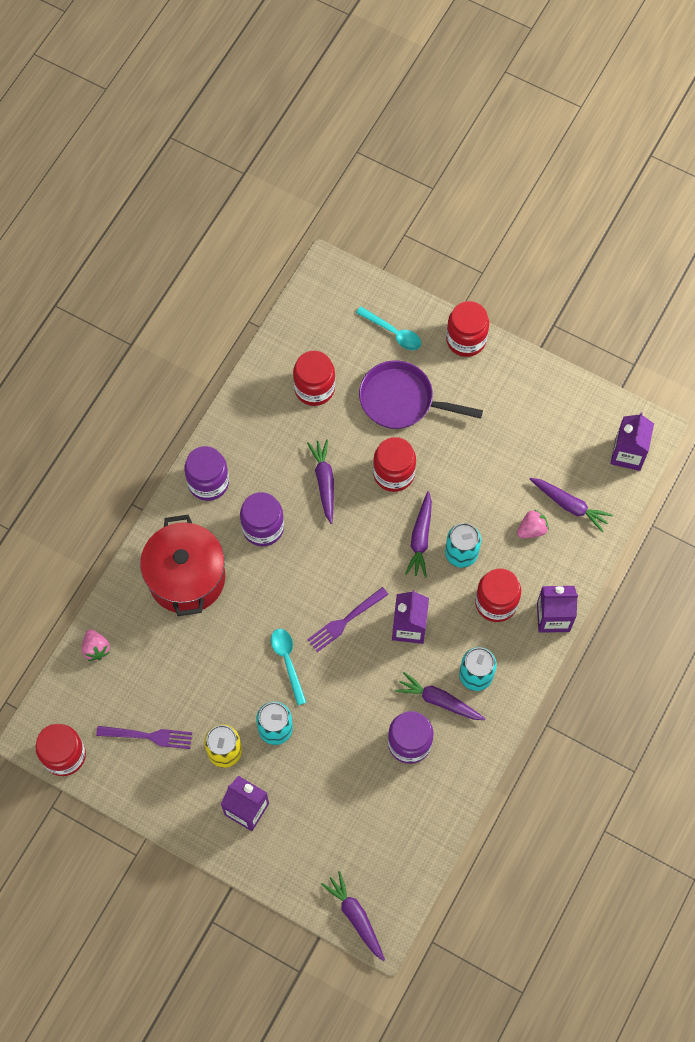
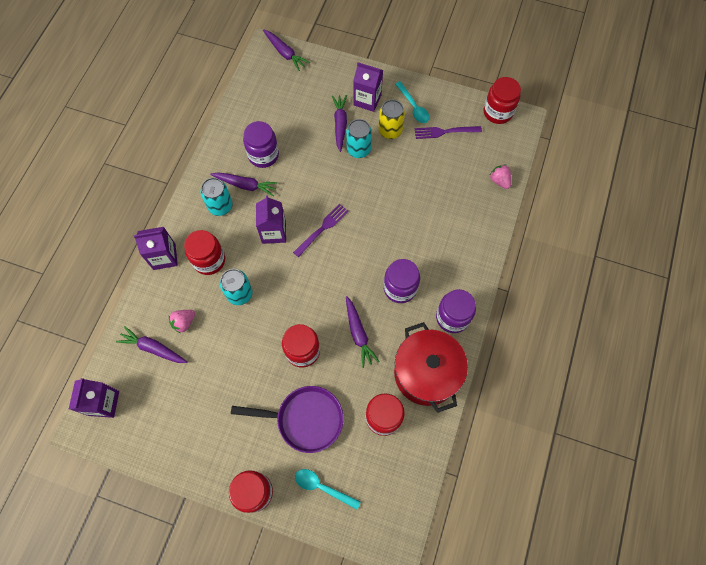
camera: 170 degrees right, 0 degrees up
(186, 578) = (449, 240): red pot -> red pot (426, 373)
(287, 661) = (359, 194): turquoise spoon -> turquoise spoon (413, 107)
(420, 538) = (273, 300): purple carrot -> purple carrot (340, 124)

